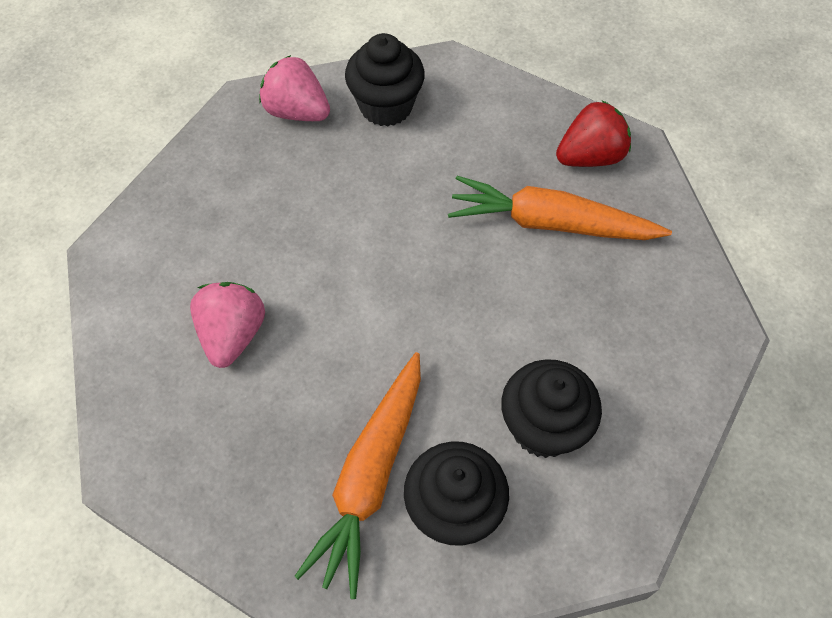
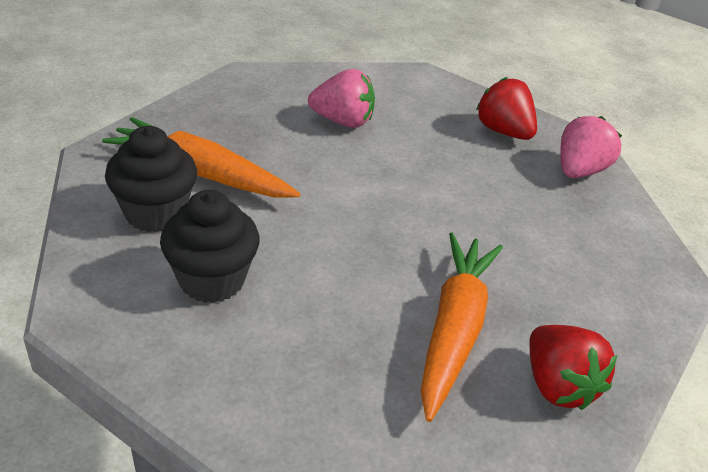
camera: 90 degrees right, 20 degrees down
(232, 172) = (503, 131): none -> red strawberry
(386, 106) = (599, 226): black cupcake -> none

